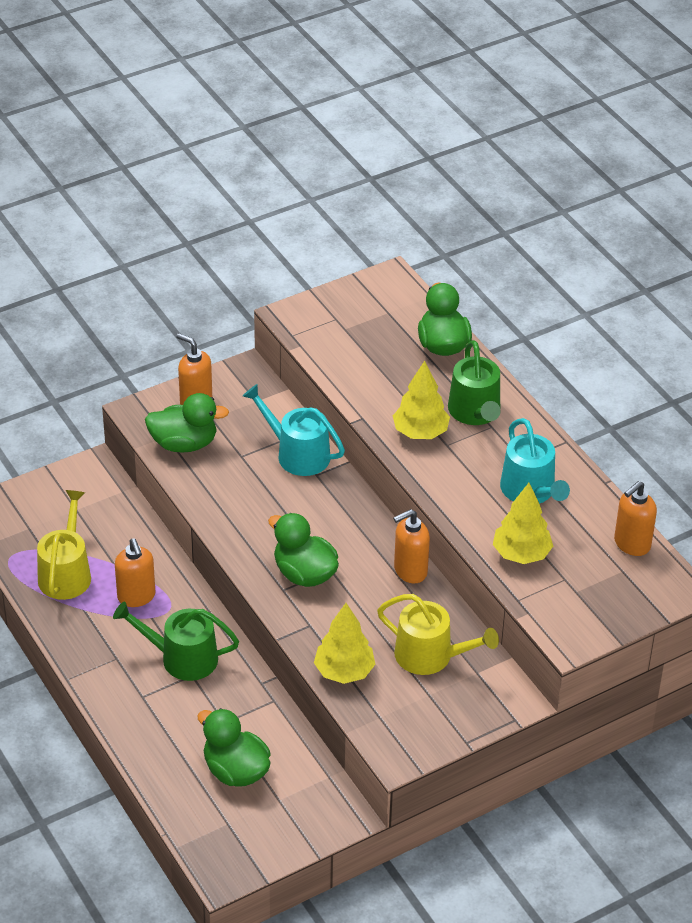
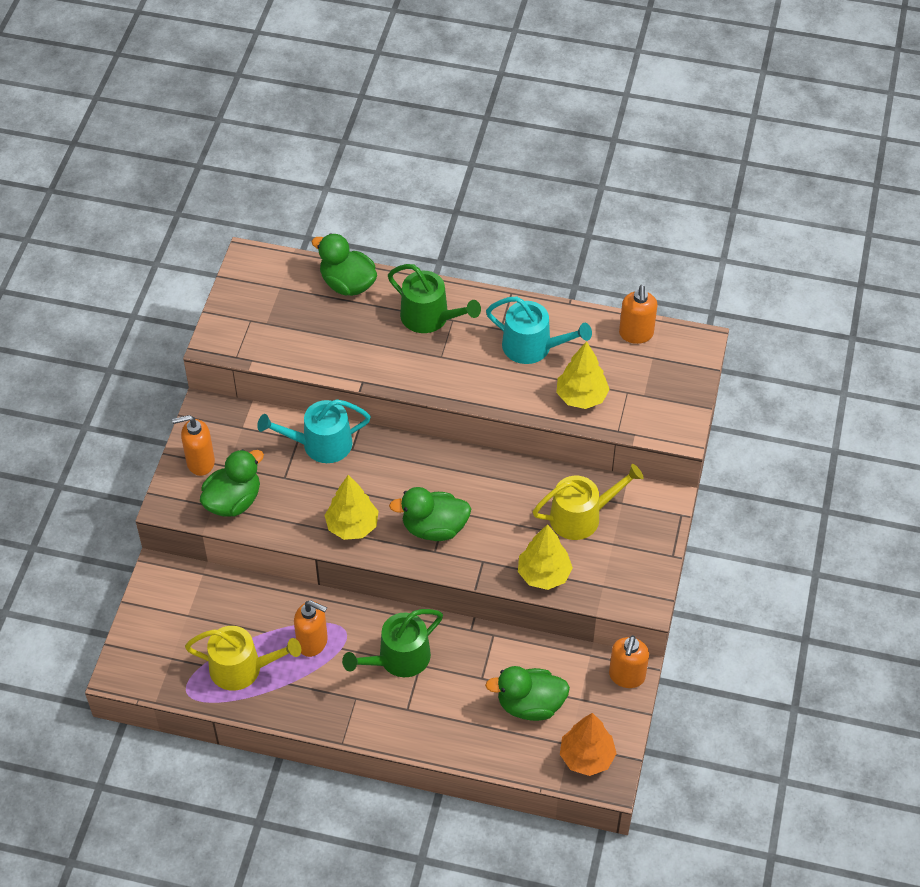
camera: 45 degrees left, 10 degrees up
(66, 573) = (242, 668): yellow watering can -> yellow watering can turned 135 degrees clockwise
(228, 843) = (586, 757): none -> orange tree
(410, 571) = (497, 468): orange soap dispenser -> orange soap dispenser (626, 676)
(420, 432) = (413, 361): yellow tree -> yellow tree (352, 526)

